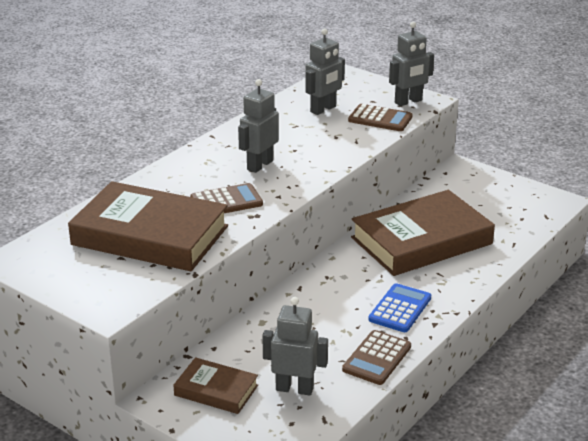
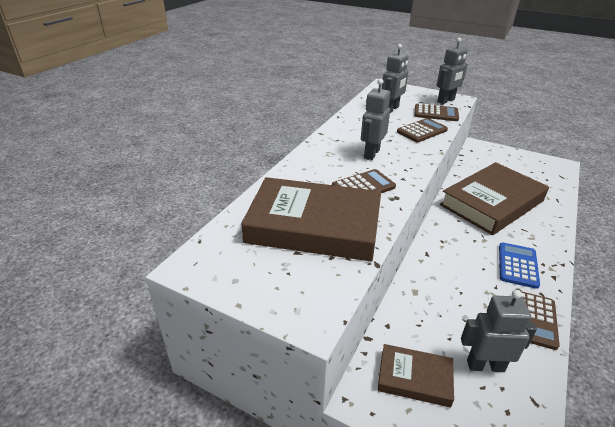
camera: 10 degrees left, 5 degrees up
(343, 141) = (422, 131): none -> brown calculator

